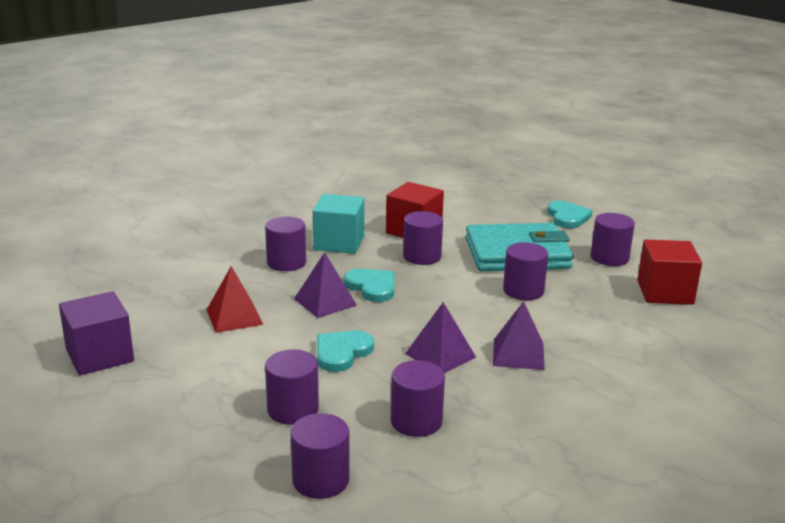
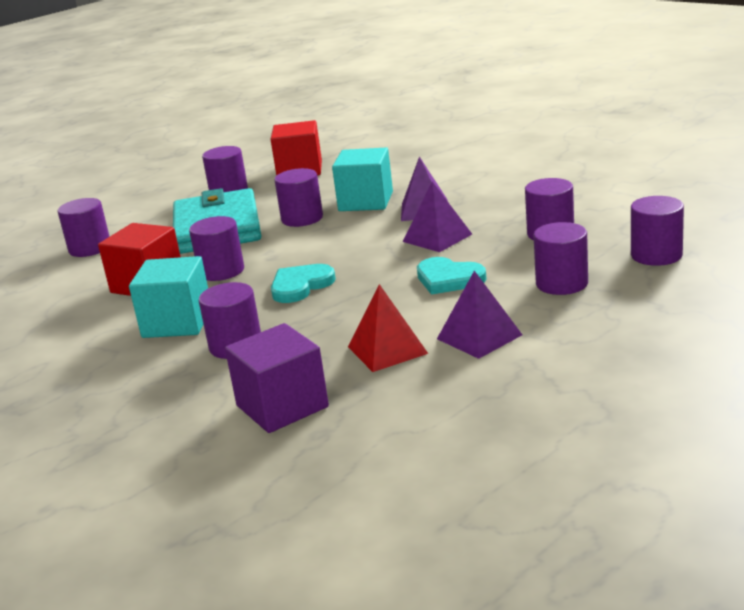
camera: 90 degrees left, 0 degrees up
(100, 355) = (509, 416): purple cube -> purple cube (282, 406)
(325, 302) = (340, 305): purple pyramid -> purple pyramid (479, 337)
(498, 208) = (90, 248): none -> purple cylinder
(556, 324) = (366, 201): none -> turquoise cube
(567, 217) = (126, 215): turquoise heart -> none

